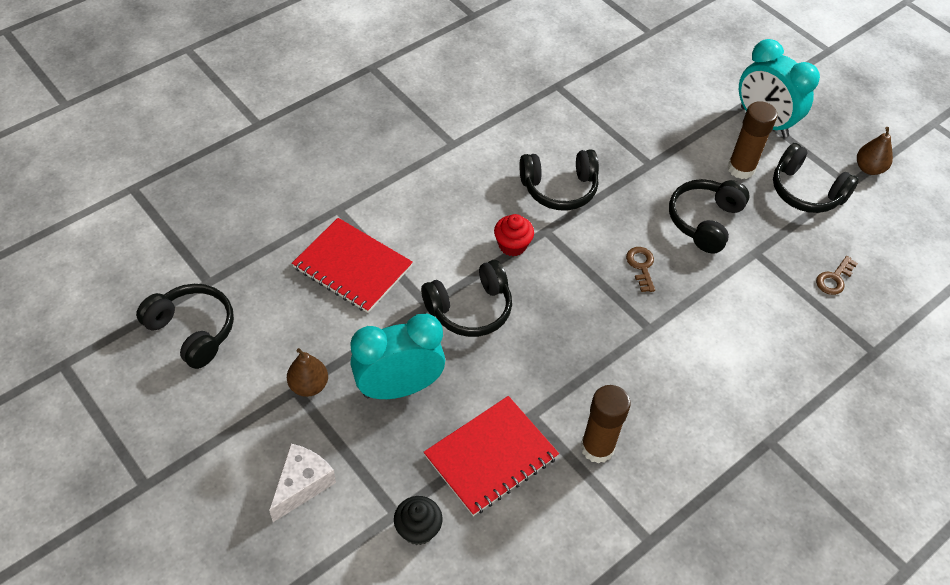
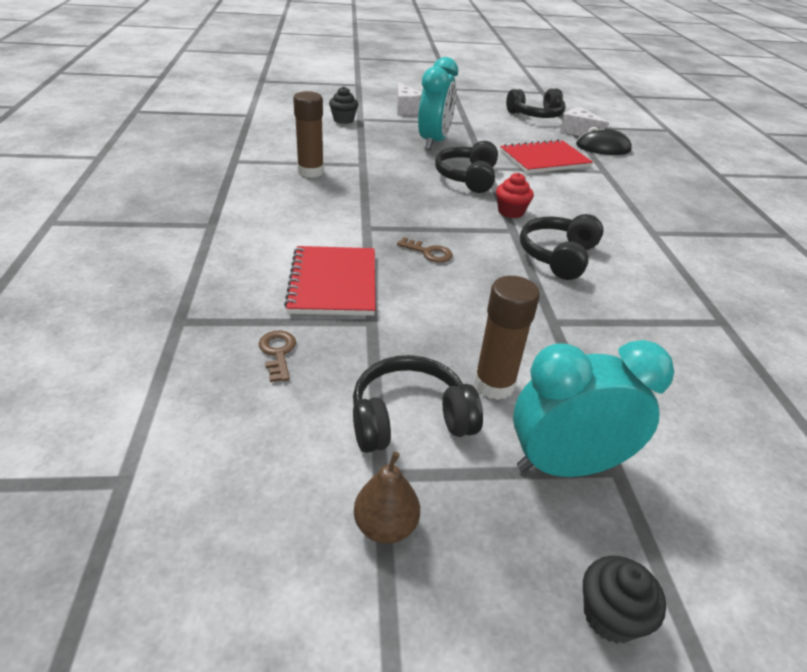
camera: 125 degrees right, 15 degrees down
(223, 267) = (578, 132): none -> white cheese
(262, 229) = (602, 148): none -> black mouse
(309, 385) = (465, 125): brown pear -> none
(491, 457) = (354, 146): red notebook -> red notebook (333, 283)
(704, 221) = (443, 313): black headphones -> none
(821, 88) = (610, 615): none -> black cupcake

